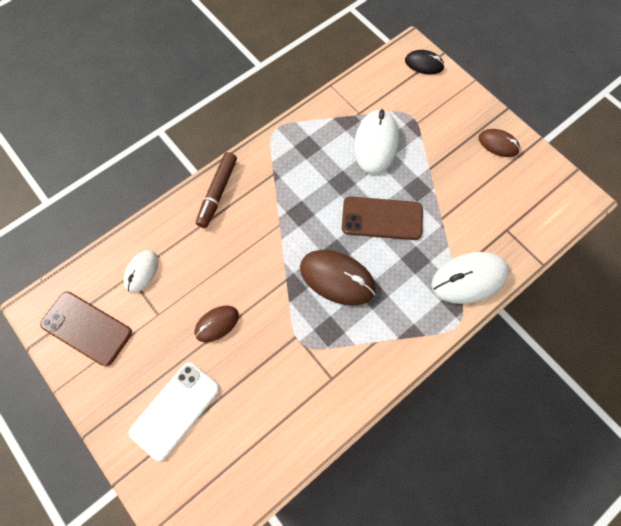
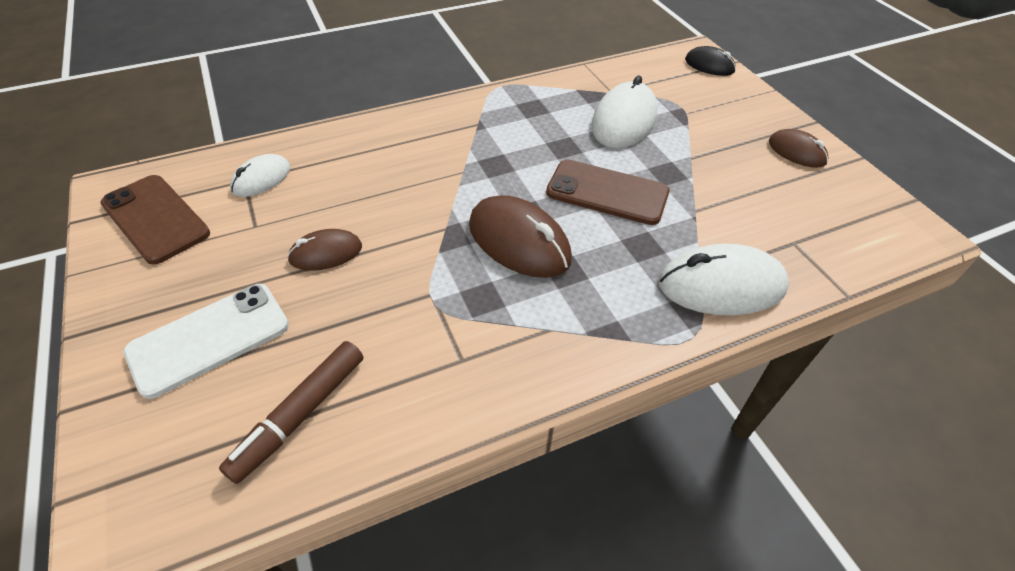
camera: 15 degrees right, 20 degrees down
(217, 193) = (399, 127): brown marker -> brown marker (300, 415)

